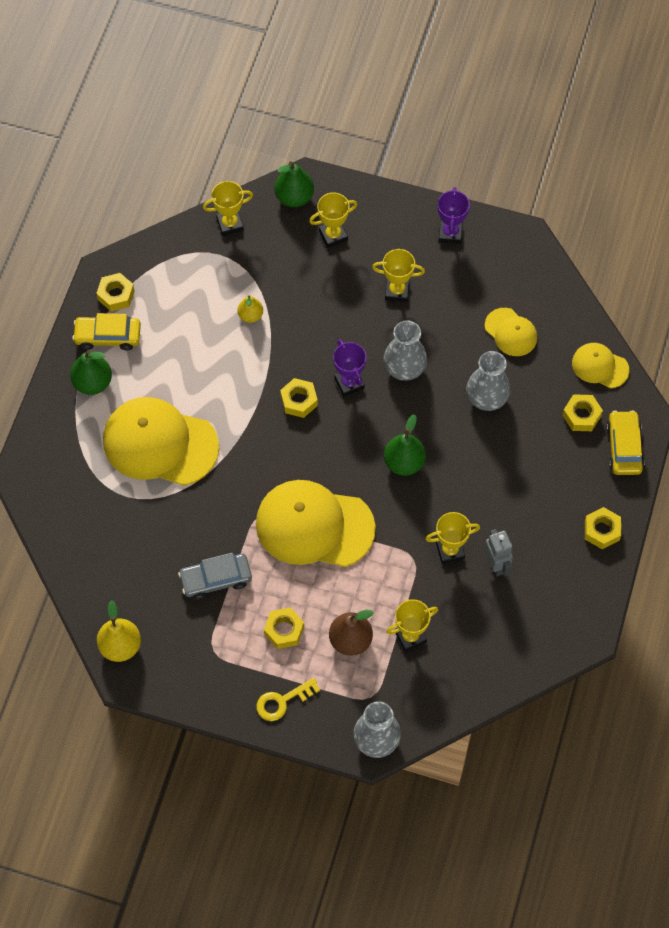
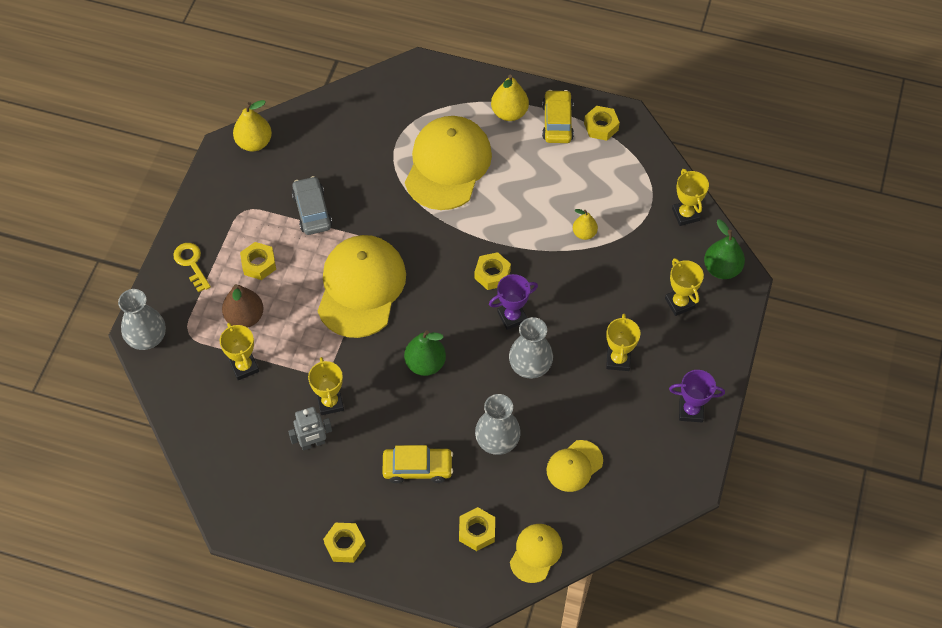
camera: 90 degrees right, 5 degrees down
(93, 383) = (509, 113): green pear -> yellow pear
(624, 447) = (439, 572): yellow car -> yellow car (417, 468)

